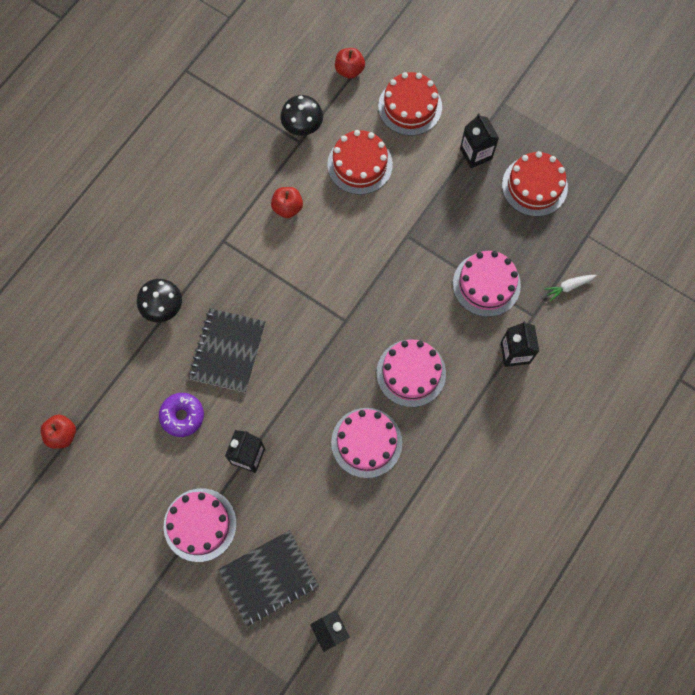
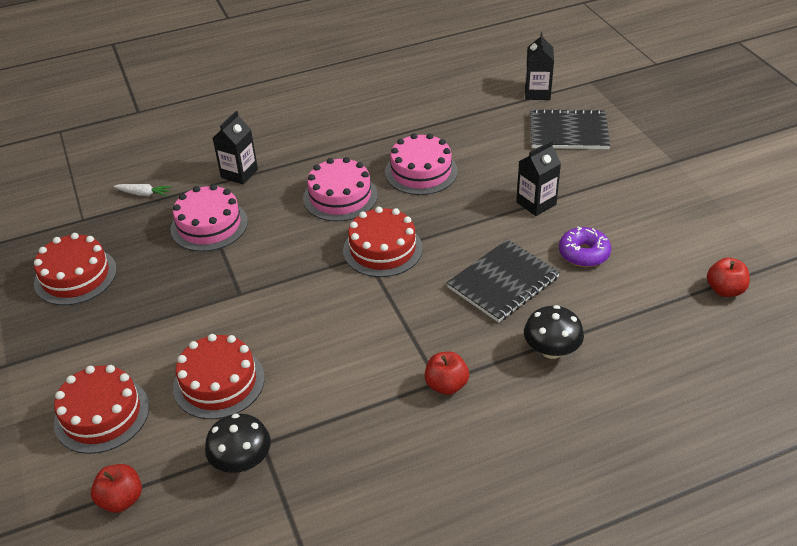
camera: 145 degrees left, 30 degrees down
(200, 524) = (610, 179): pink cake -> none
(287, 208) = (338, 379): red apple -> red apple (446, 385)
(337, 334) = (382, 249): none -> red cake
(476, 154) = (92, 331): black carton -> none

